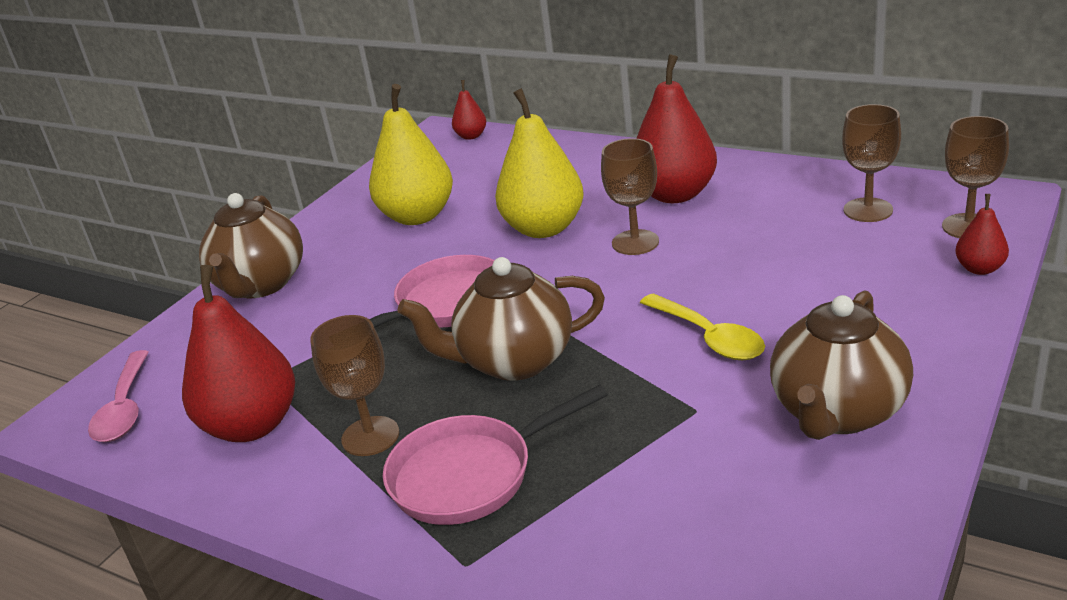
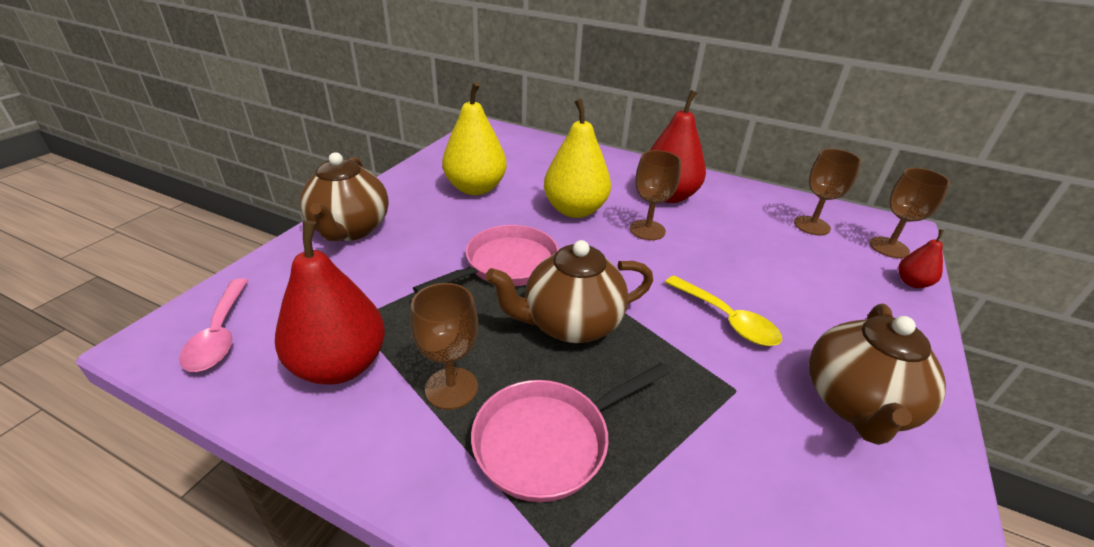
camera: 10 degrees left, 5 degrees up
(471, 136) = (509, 134): red pear -> none

